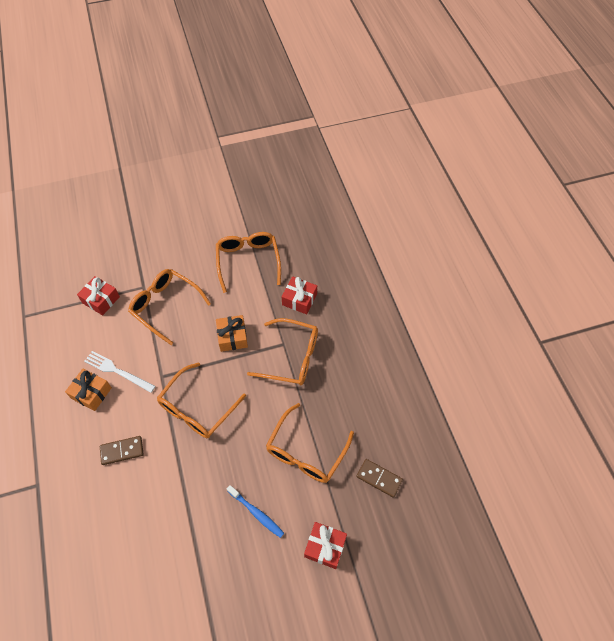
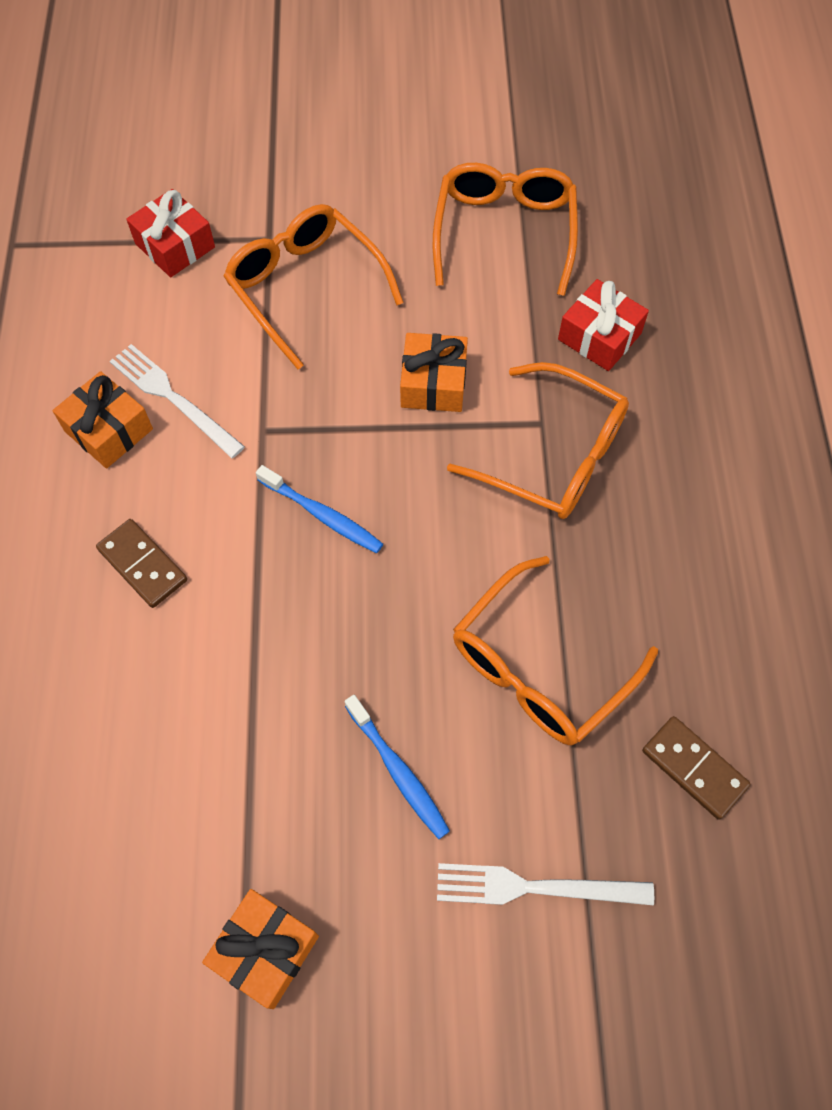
camera: 15 degrees right, 5 degrees up
(122, 451) = (142, 565): brown domino -> brown domino turned 45 degrees clockwise
(197, 408) = (322, 515): orange glasses -> blue toothbrush
(217, 606) = (265, 950): none -> orange gift
(325, 547) = (535, 887): red gift -> white fork

